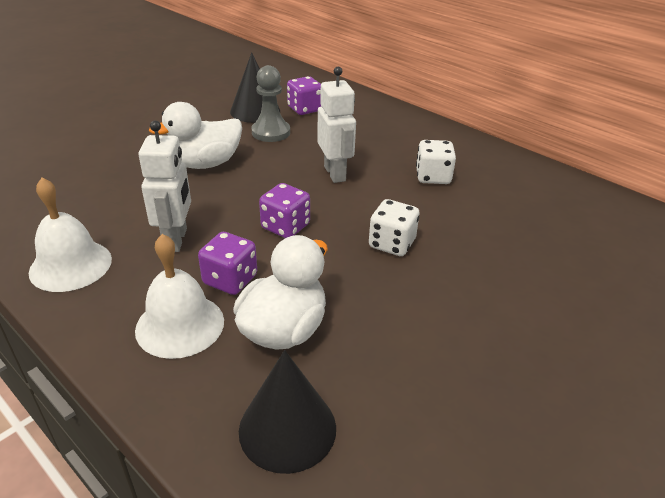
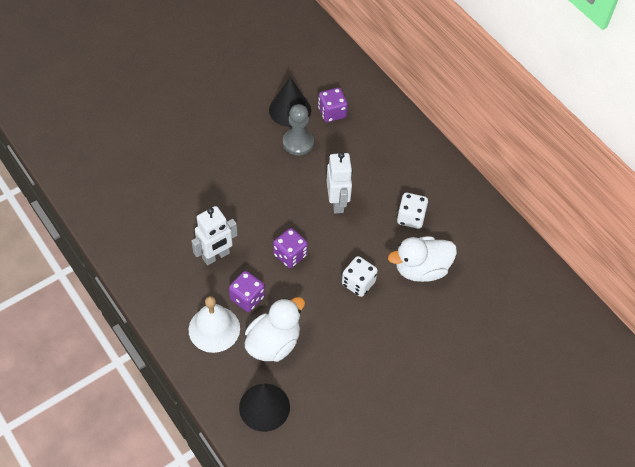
camera: 10 degrees right, 20 degrees up
(70, 265) = (149, 269): white bell -> none
(176, 240) = (216, 256): white robot -> white robot turned 45 degrees clockwise
(205, 164) = (242, 176): white duck -> white duck (421, 269)

